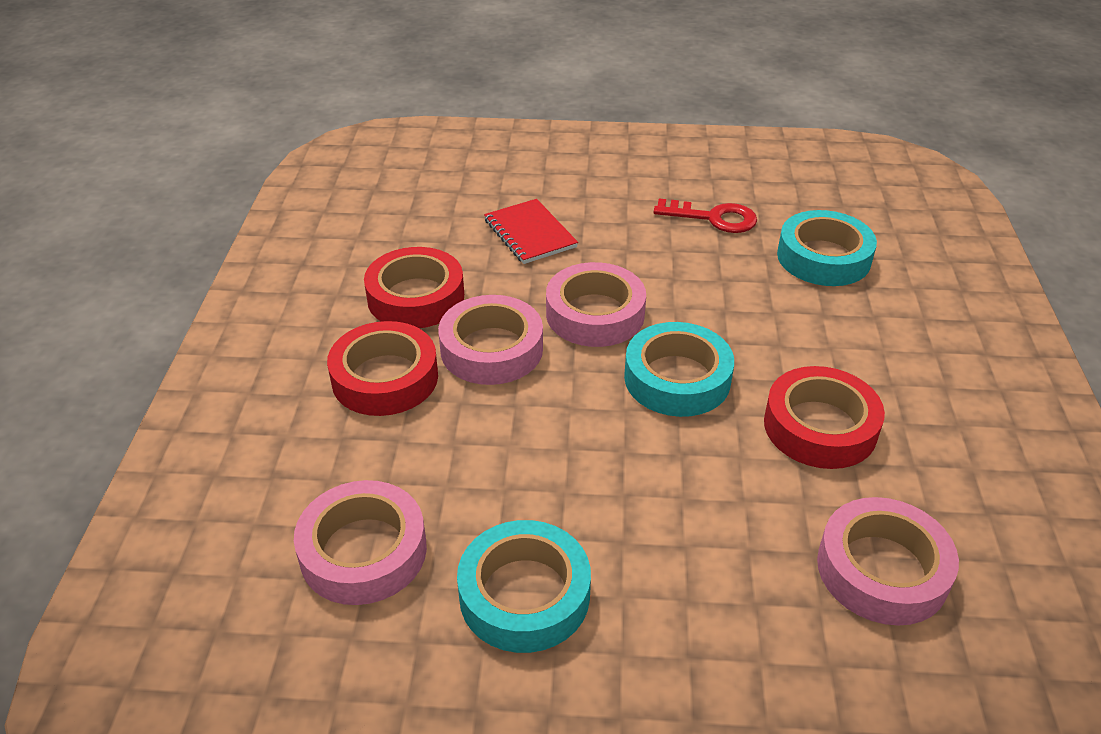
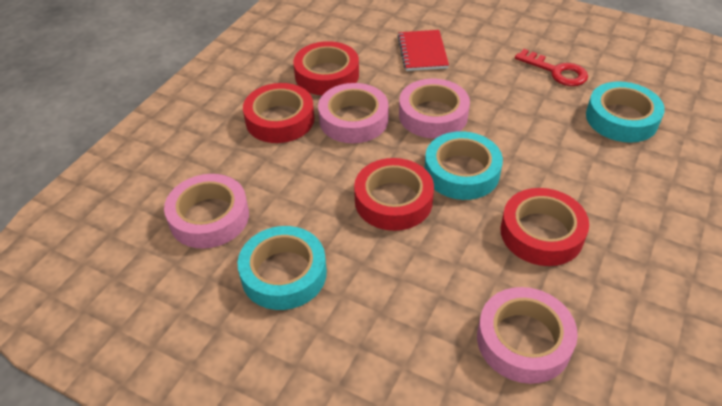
camera: 25 degrees right, 5 degrees up
(613, 443) = (393, 200): none -> red tape

